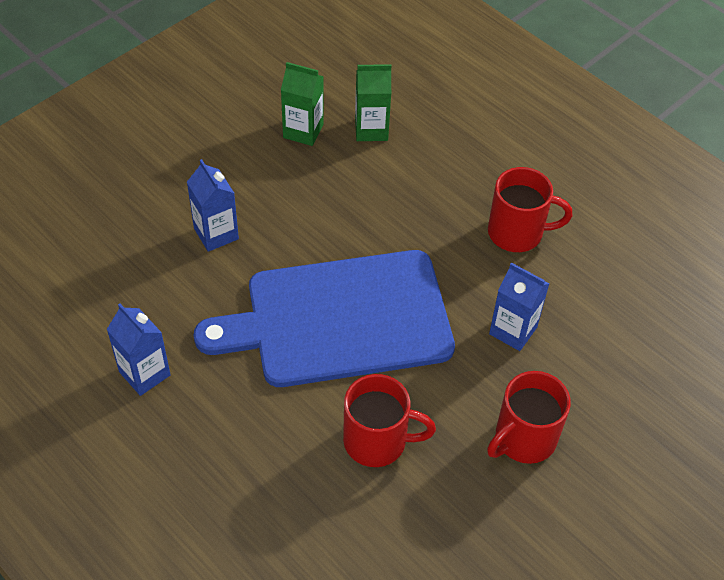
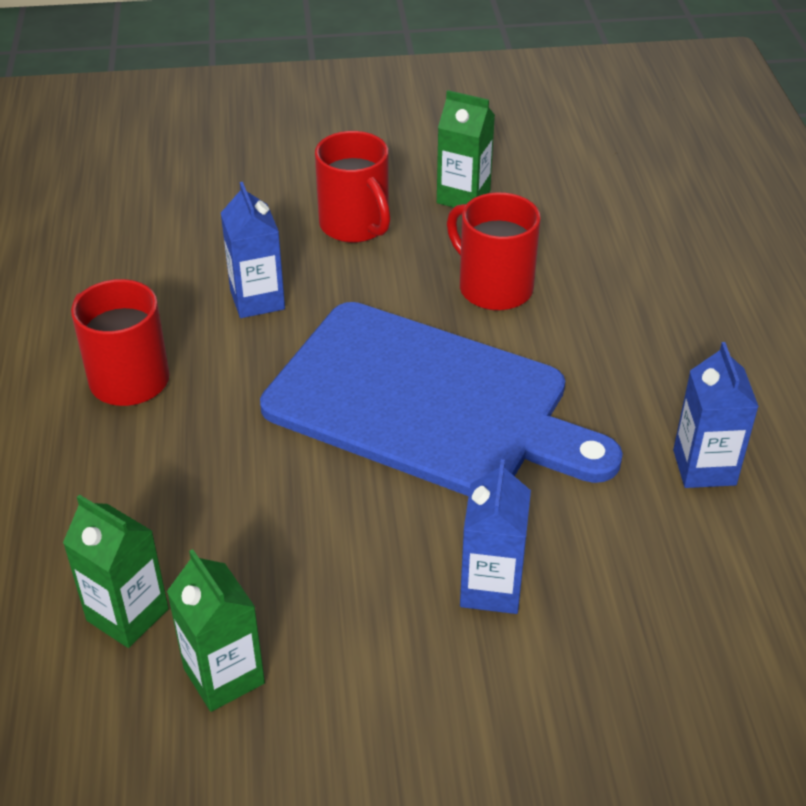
camera: 140 degrees left, 10 degrees down
(479, 526) = (463, 197): none -> green carton
(523, 439) = (355, 225): red mug -> red mug turned 60 degrees clockwise

